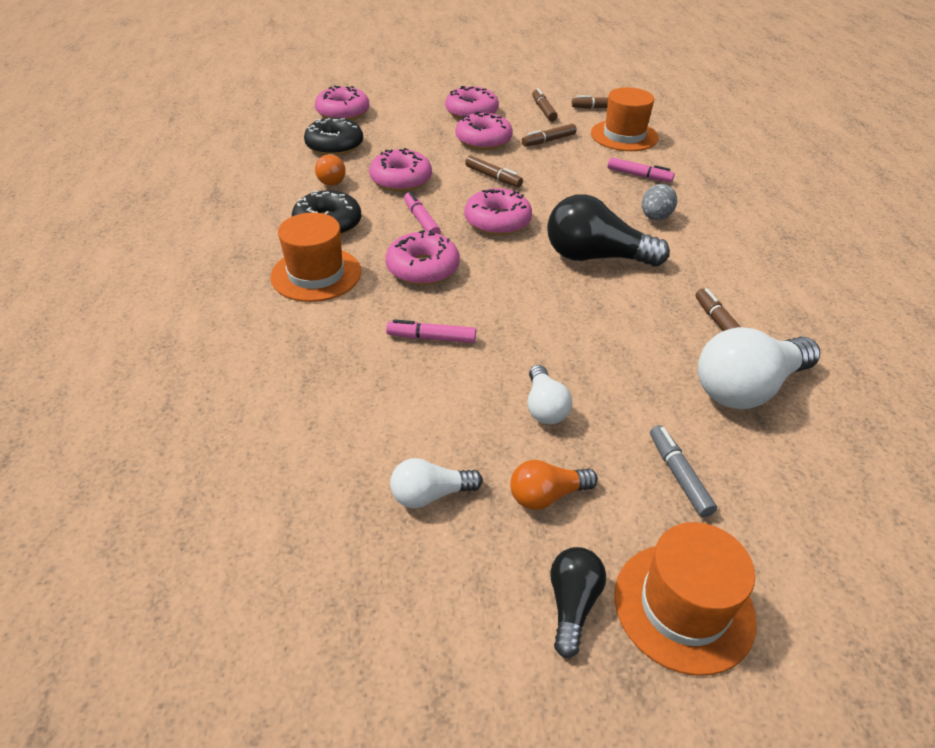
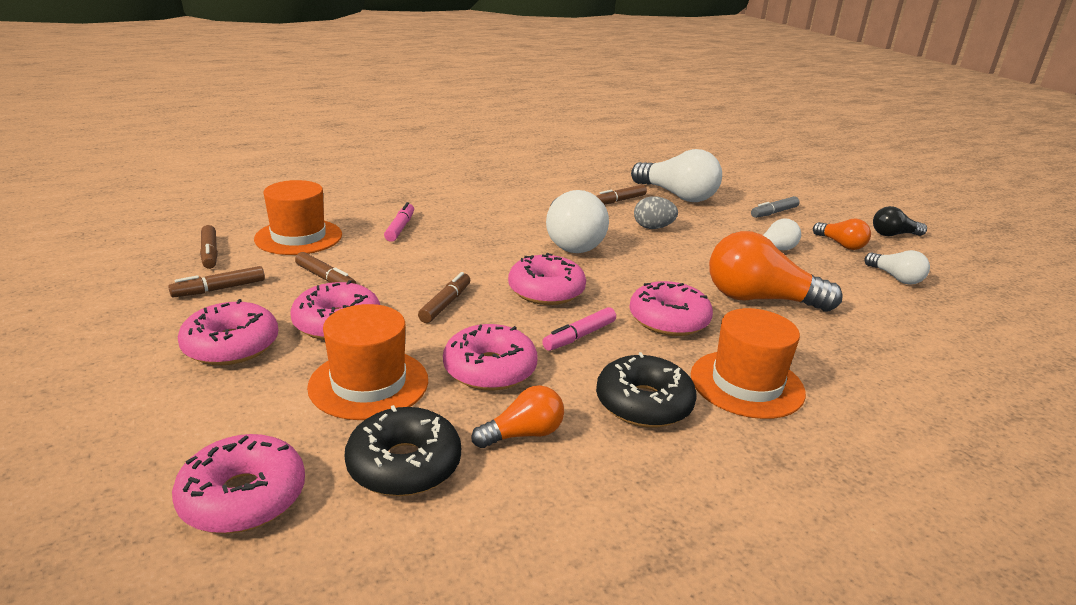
camera: 110 degrees left, 15 degrees down
(431, 338) = (760, 299): pink marker -> orange light bulb
(595, 257) = (571, 242): black light bulb -> white light bulb
(655, 217) = (482, 220): grey egg -> grey egg (653, 228)
(683, 606) = (852, 212): orange hat -> orange hat (368, 383)

